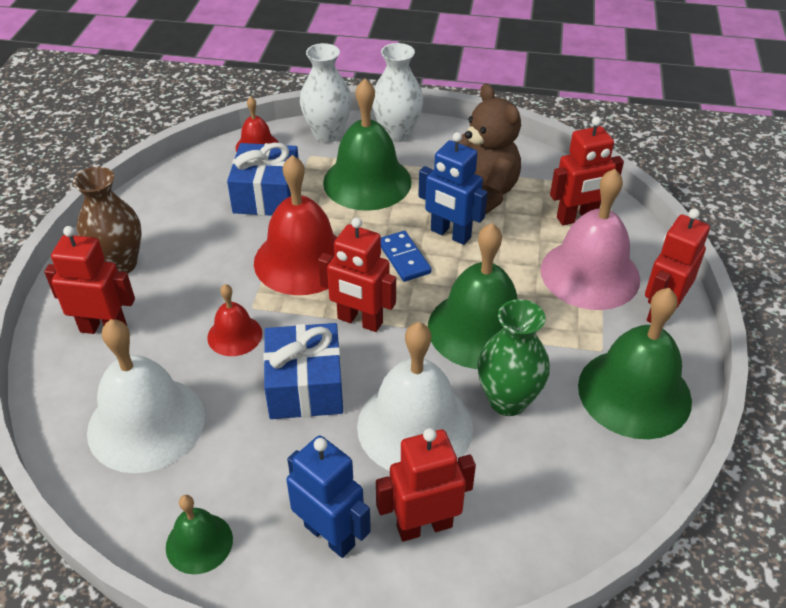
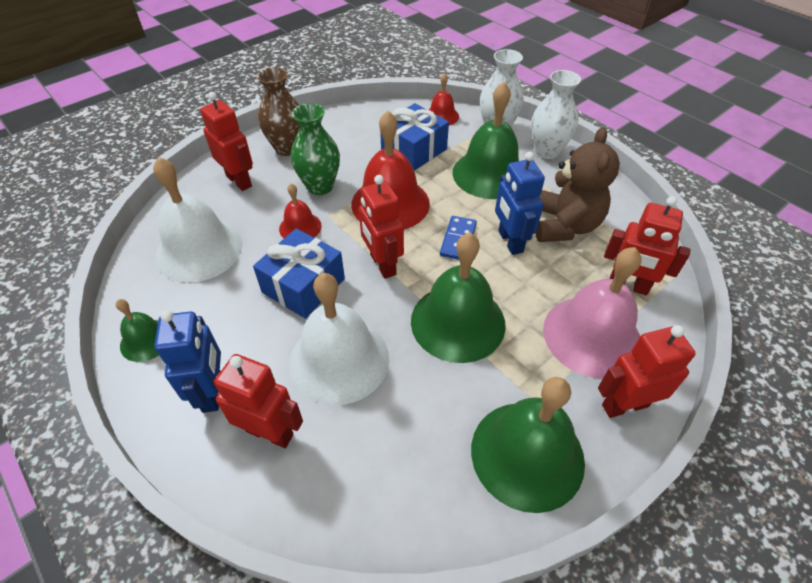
camera: 40 degrees right, 5 degrees up
(508, 400) = (421, 388): green vase -> green vase (320, 186)

